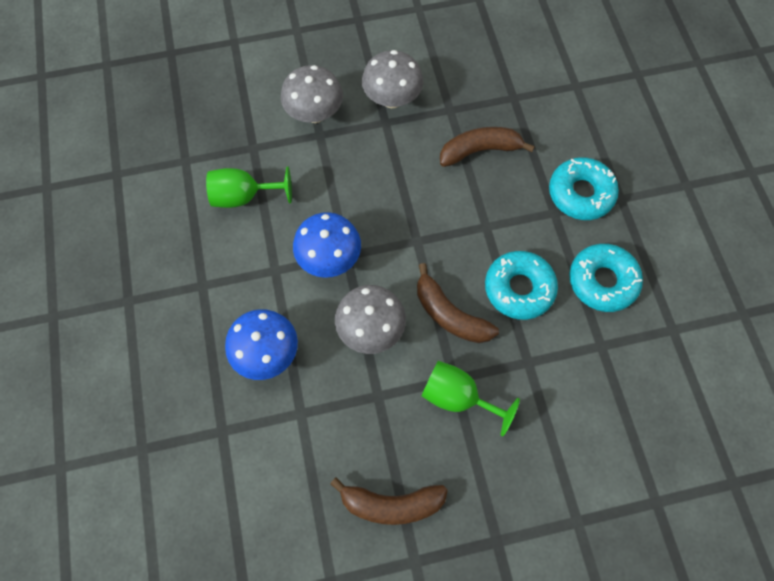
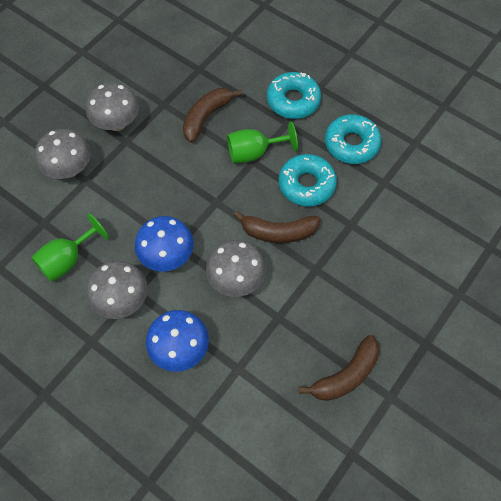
camera: 40 degrees left, 5 degrees down
(257, 268) = (122, 300): none -> grey mushroom
(457, 397) = (328, 278): green goblet -> green goblet (254, 153)

